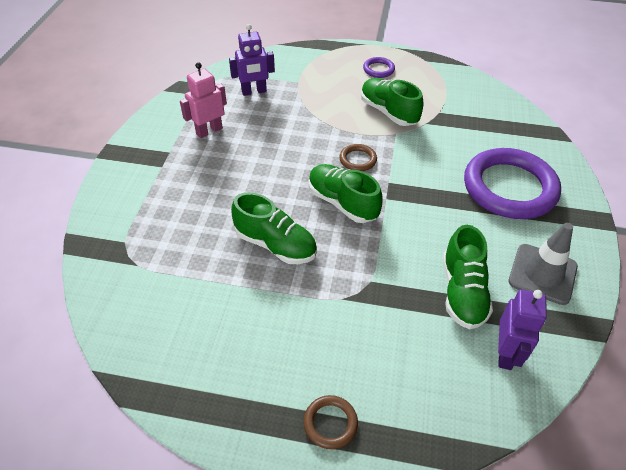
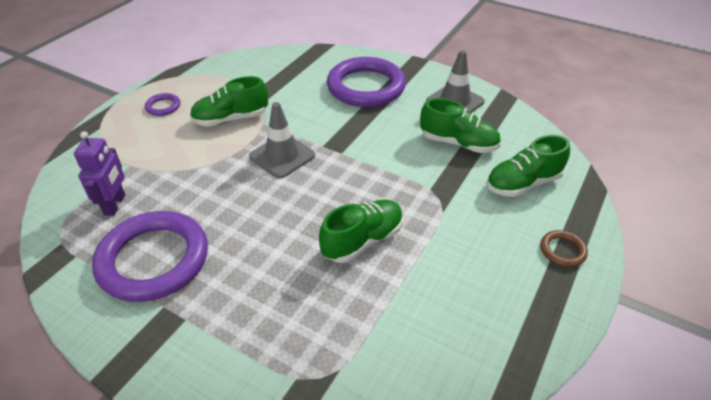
camera: 70 degrees left, 5 degrees down
(209, 131) = (153, 260): pink robot -> purple ring
(342, 203) = (332, 181): green shoe -> green shoe (523, 183)
(358, 160) = (282, 156): brown ring -> grey traffic cone
(505, 353) = (517, 141): purple robot -> none

